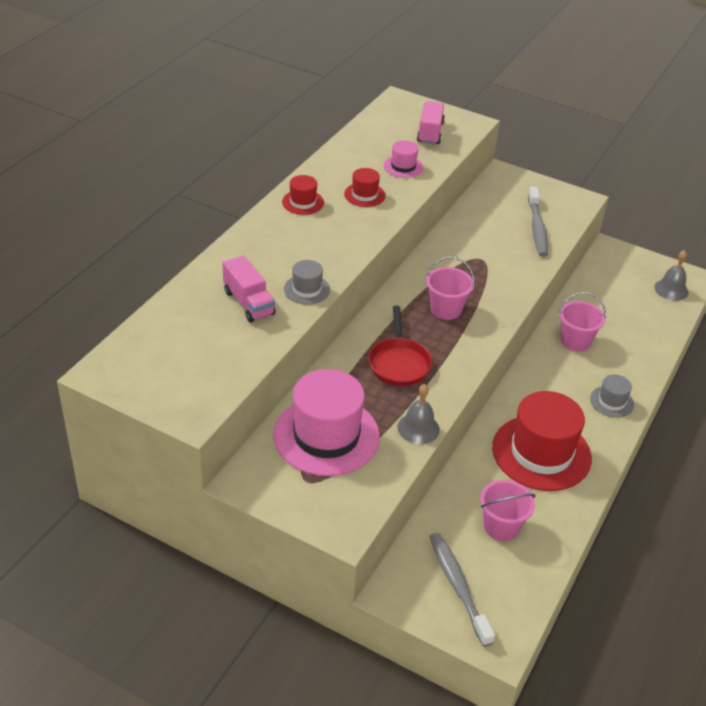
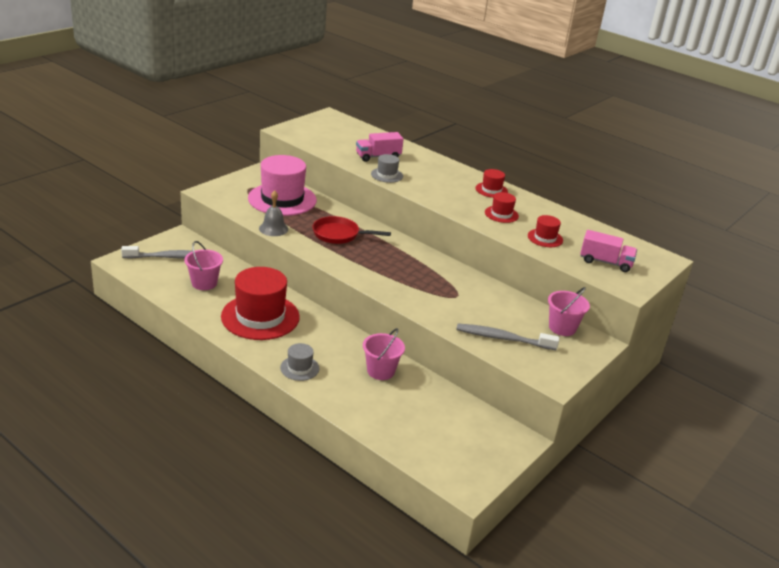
camera: 100 degrees right, 10 degrees down
(403, 166) = (545, 238): pink hat -> red hat
(446, 309) = (393, 265): pink bucket -> pink bucket (562, 328)
(671, 289) = (448, 463): grey bell -> none

